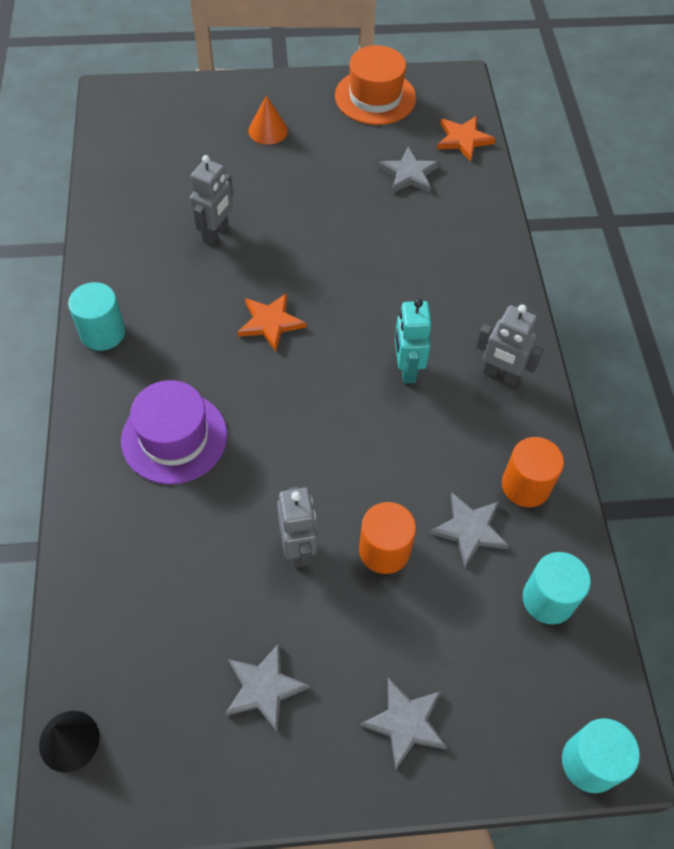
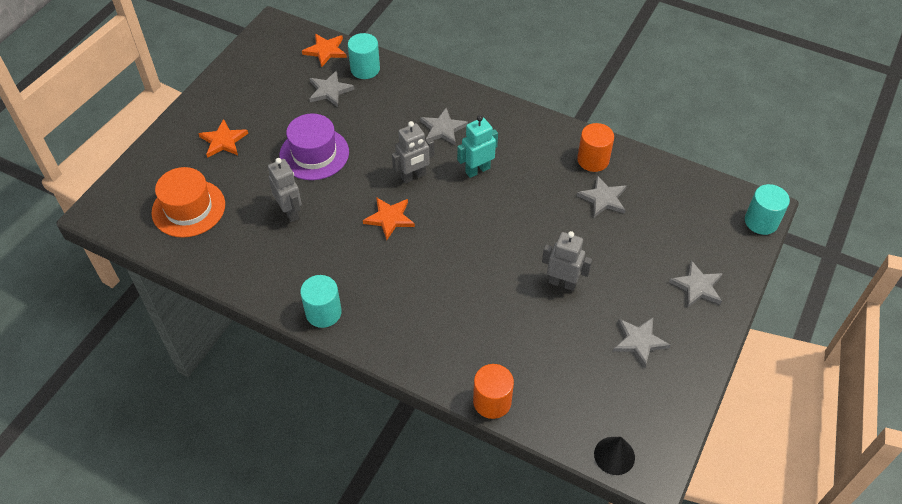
camera: 55 degrees left, 5 degrees down
(174, 437) = (439, 309): purple hat -> purple hat (314, 154)
(268, 130) = (223, 141): orange cone -> orange star
(375, 97) = (247, 72): orange hat -> orange hat (188, 208)
(384, 550) = (590, 243): orange cylinder -> orange cylinder (492, 401)
(407, 369) = (477, 170): turquoise robot -> turquoise robot turned 120 degrees clockwise
(442, 303) = (443, 129): none -> grey star
(500, 375) = (514, 131): grey robot -> grey robot (413, 176)
(548, 599) = (665, 188): turquoise cylinder -> turquoise cylinder (365, 69)

